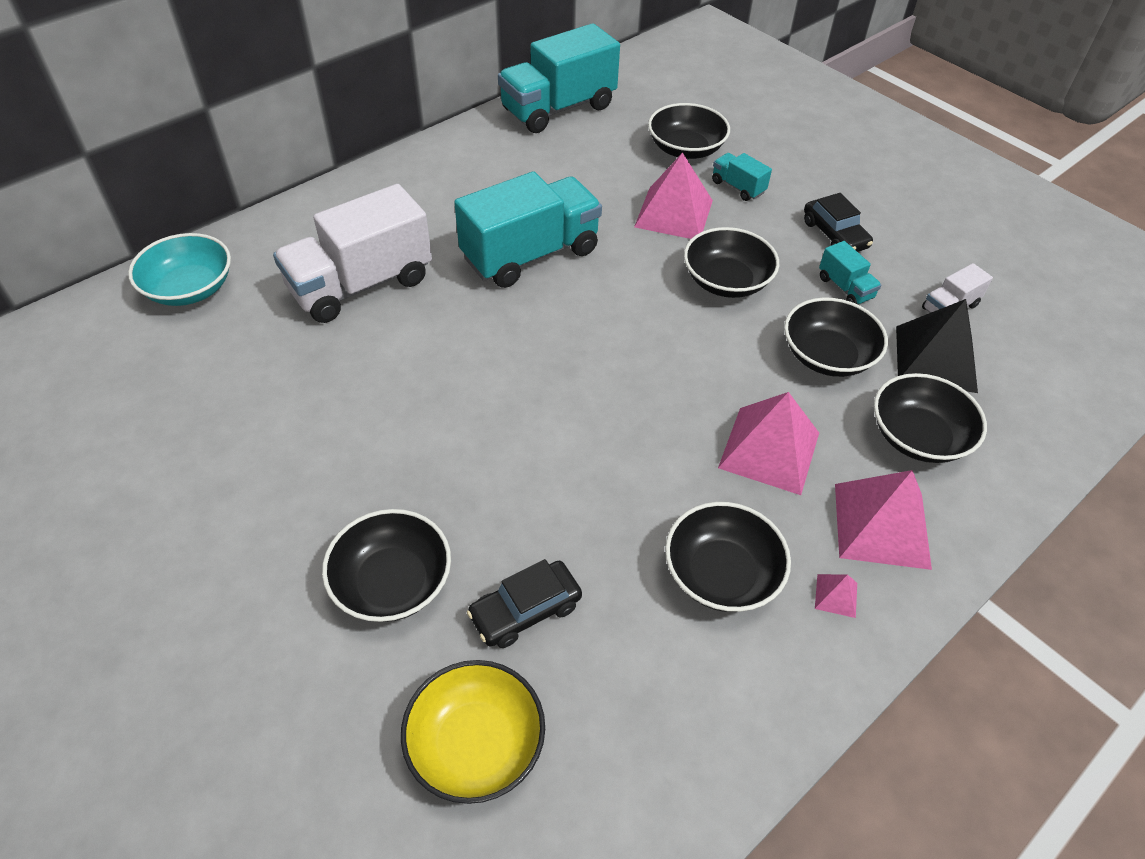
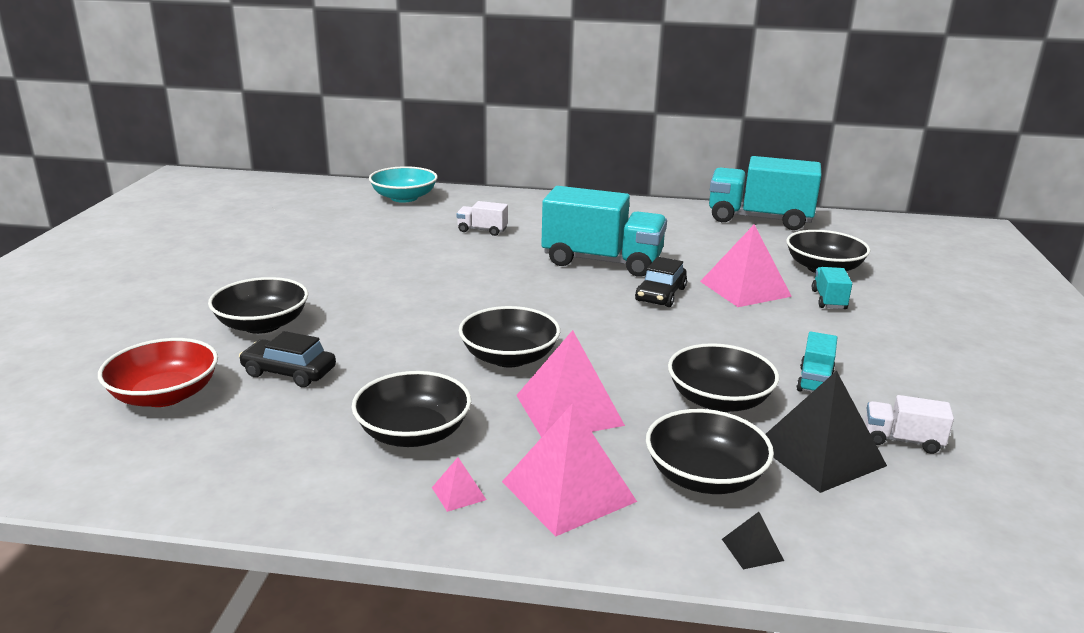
camera: 50 degrees right, 25 degrees down
(361, 285) = (482, 230): white truck -> white truck, size x0.45
(476, 744) = (165, 395): yellow bowl -> red bowl
(726, 281) = (716, 331): black bowl -> black bowl (509, 357)
(834, 234) = (868, 355): black car -> black car (660, 294)
(1014, 473) = (752, 549): none -> black pyramid

